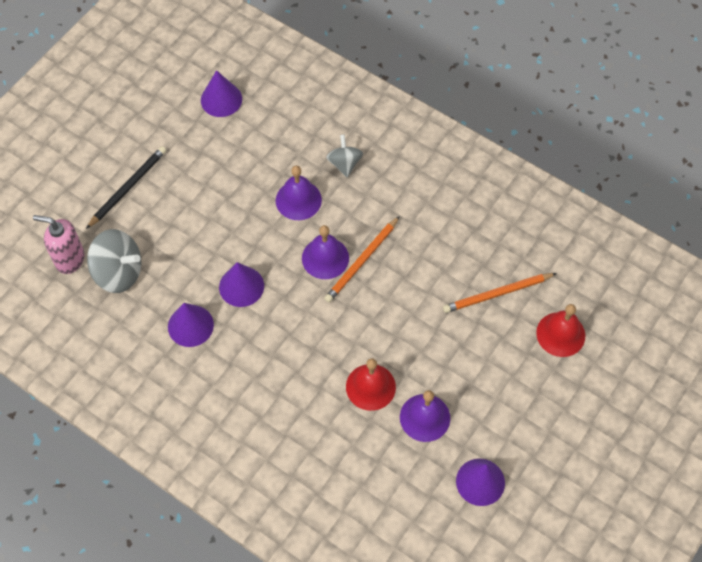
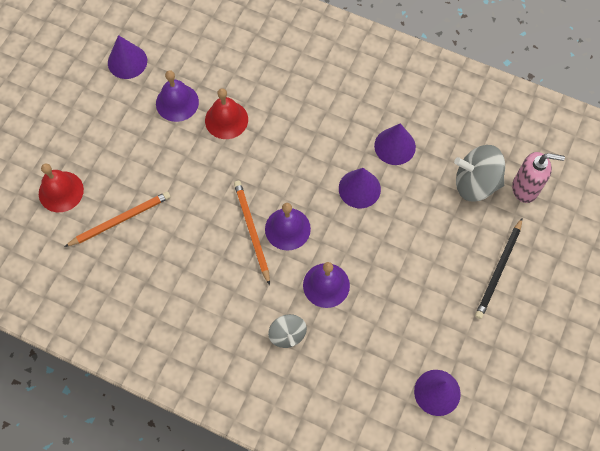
camera: 170 degrees right, 5 degrees up
(362, 261) = (252, 231): orange pencil -> orange pencil turned 45 degrees counterclockwise

